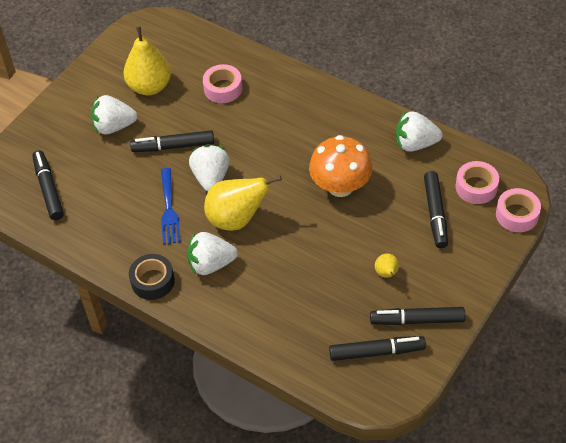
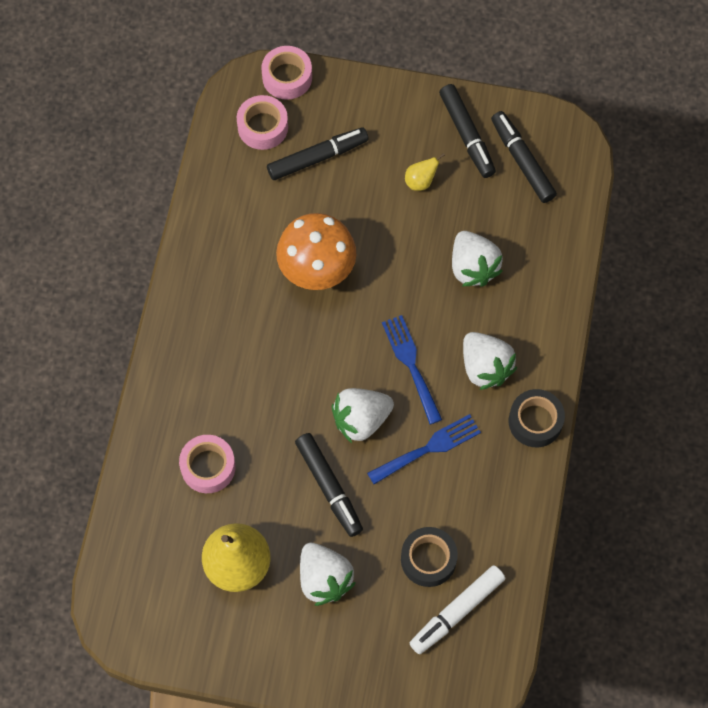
camera: 115 degrees left, 15 degrees up
(48, 189) = (457, 612): black marker -> white marker
(92, 185) = (428, 559): none -> black tape
(237, 219) = (411, 365): yellow pear -> blue fork
(415, 144) = (220, 208): white strawberry -> white strawberry (473, 267)

